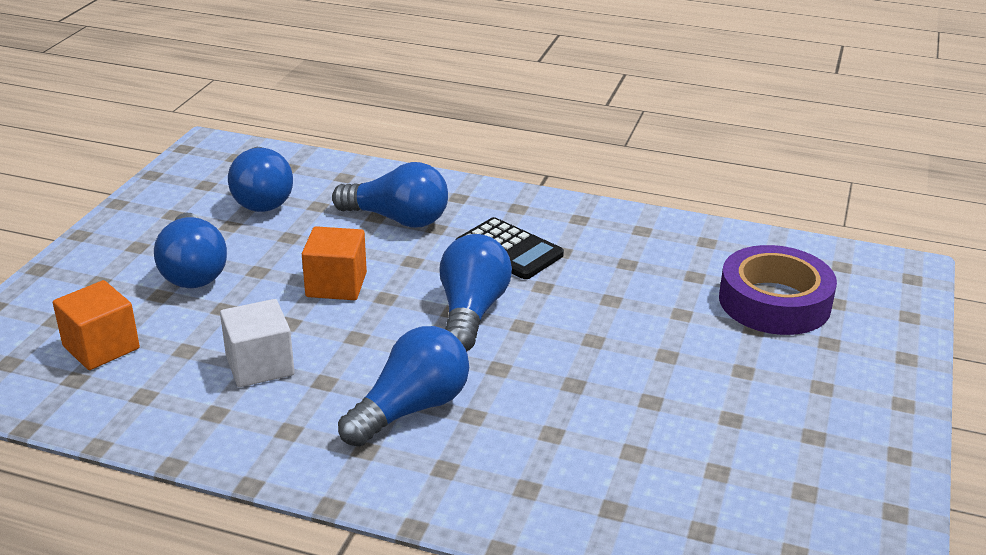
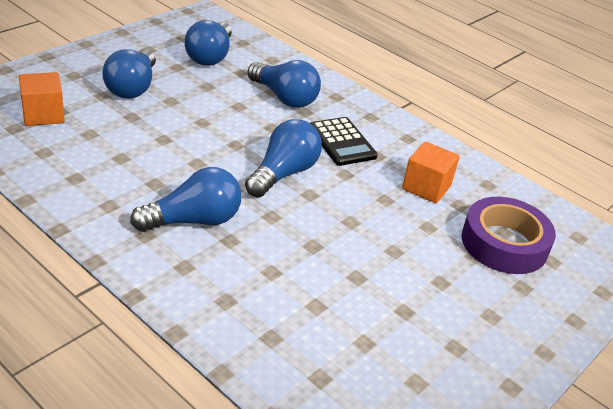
camera: 20 degrees right, 5 degrees up
(260, 365) = (124, 159): white cube -> none
(336, 285) = (211, 126): orange cube -> orange cube (426, 187)

